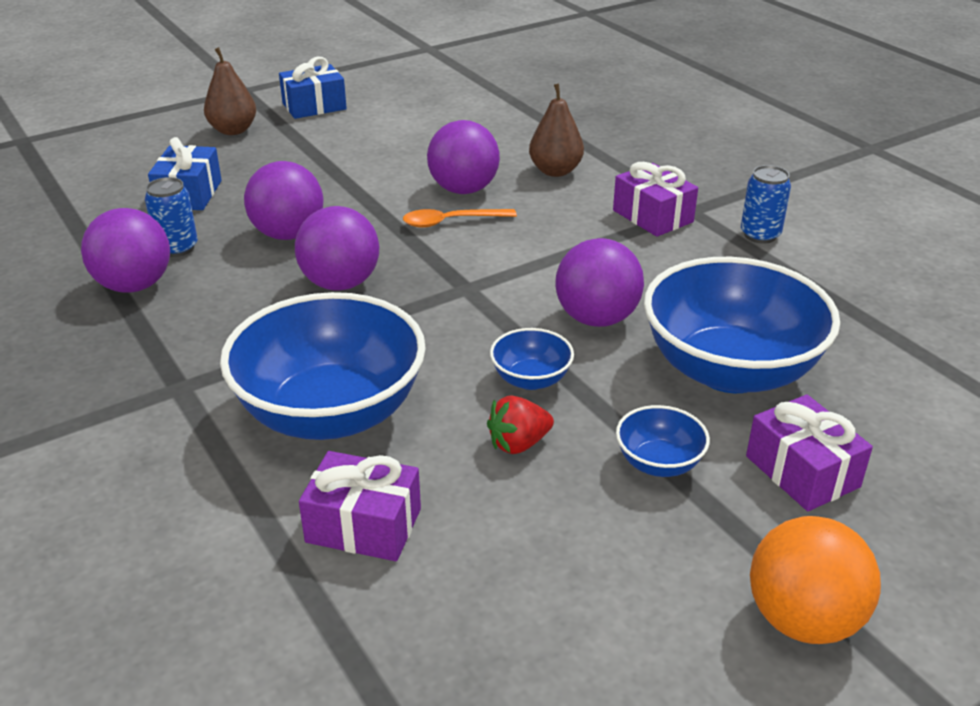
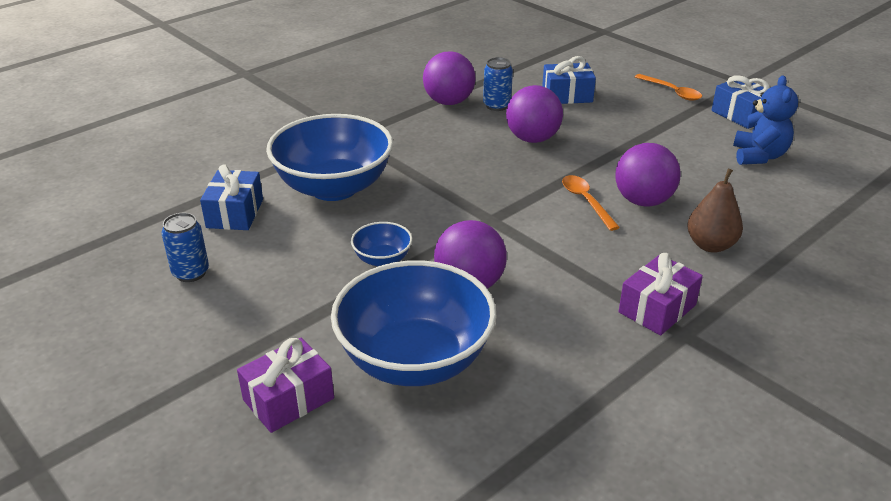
camera: 80 degrees right, 0 degrees up
(233, 130) = (672, 92): brown pear -> orange spoon
(340, 283) = (477, 168): purple ball -> none
(363, 525) = (235, 213): purple gift -> blue gift
(404, 116) = (758, 156): none -> blue teddy bear
(518, 444) = (310, 260): red strawberry -> none
(659, 463) = (294, 323): blue bowl -> none
(760, 235) = (658, 383): blue can -> blue can (191, 273)
(803, 619) = (139, 393): orange ball -> none

